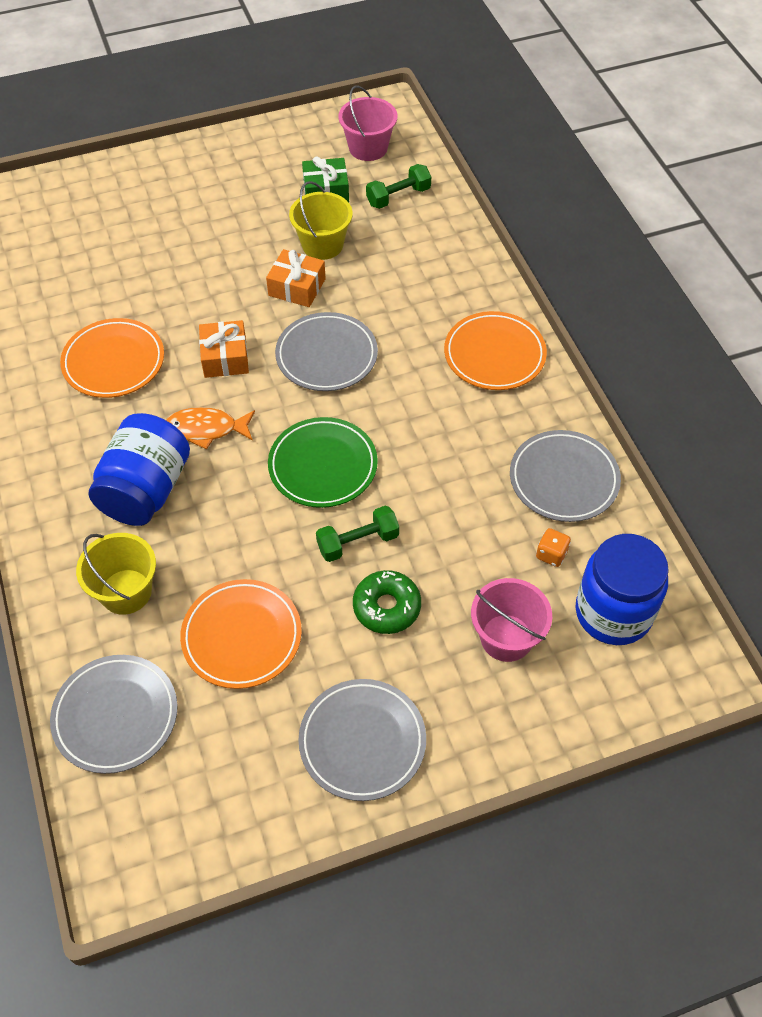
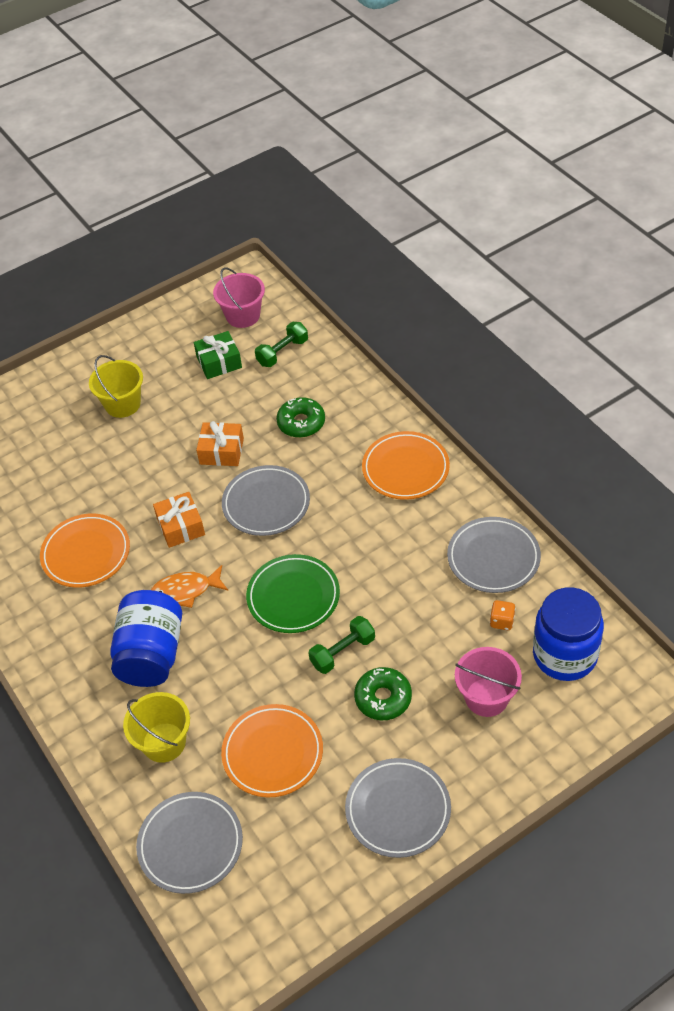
camera: 10 degrees left, 5 degrees down
(322, 245) = (231, 409): yellow bucket -> yellow bucket (123, 404)
(394, 277) = (301, 423): none -> green donut

